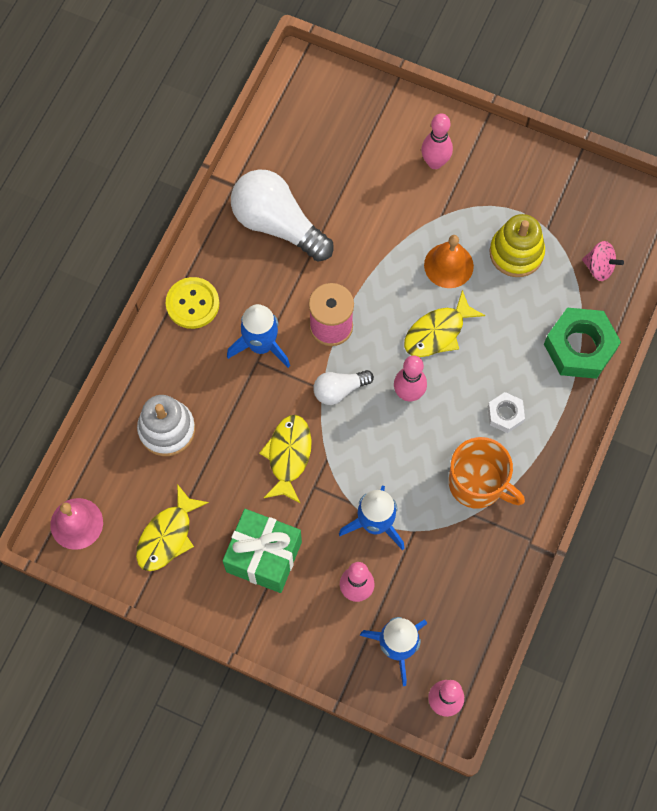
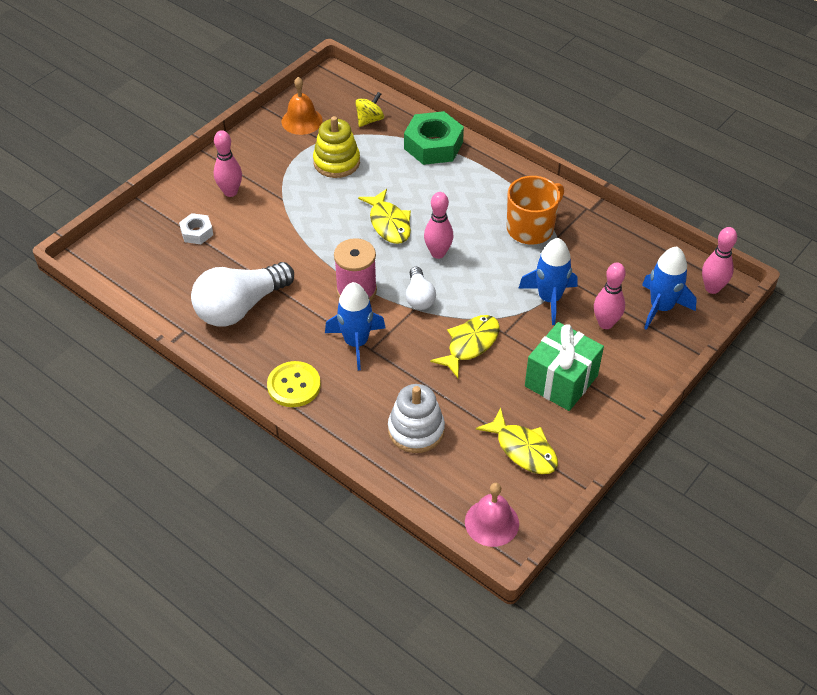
camera: 75 degrees left, 20 degrees down
(288, 456) = (470, 344): yellow fish -> yellow fish turned 105 degrees clockwise
(448, 265) = (330, 204): orange bell -> orange bell (302, 121)
(505, 414) = (476, 199): white nut -> white nut (197, 232)
(599, 267) = (369, 120): pink spinning top -> yellow spinning top

